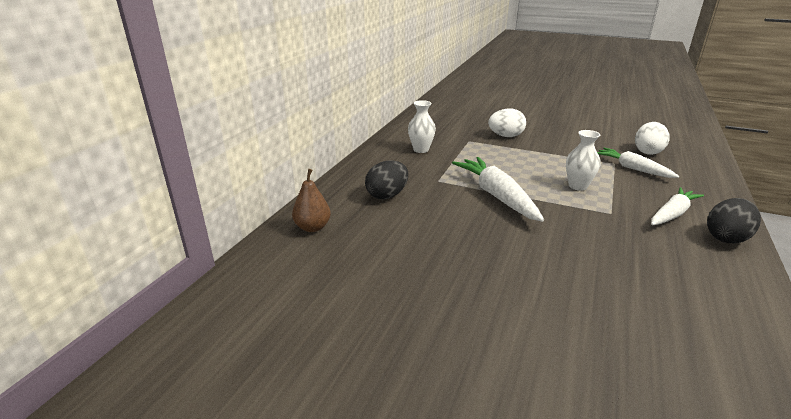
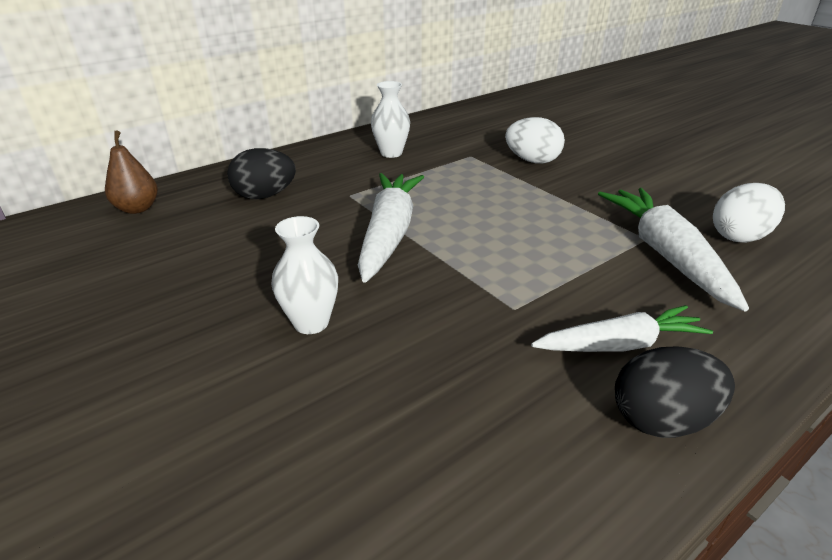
camera: 30 degrees right, 5 degrees up
(577, 186) = (526, 254): white vase -> white vase (311, 323)
(632, 168) = (665, 254): white carrot -> white carrot, size x1.51

